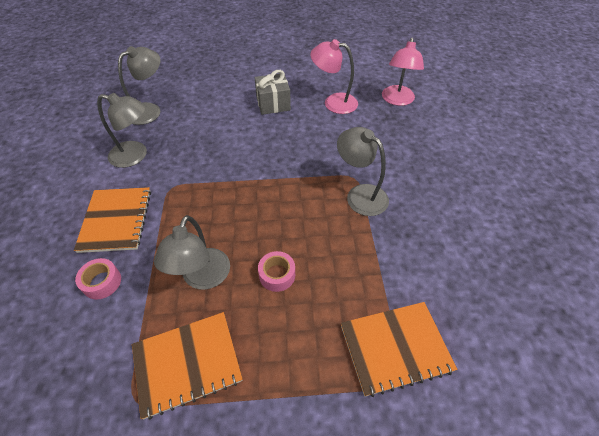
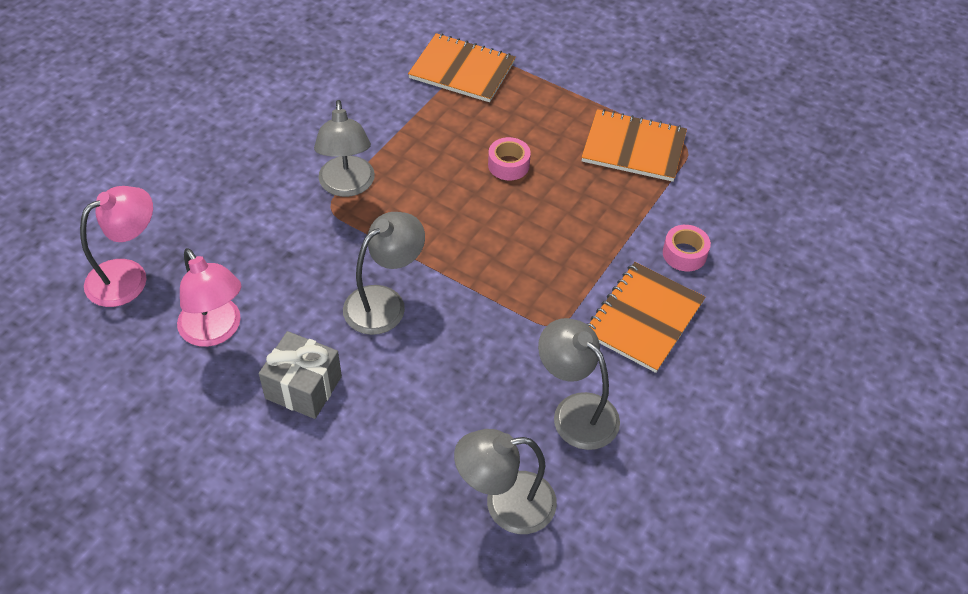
camera: 145 degrees left, 0 degrees up
(203, 278) = (581, 201): grey lamp -> grey lamp (384, 302)

